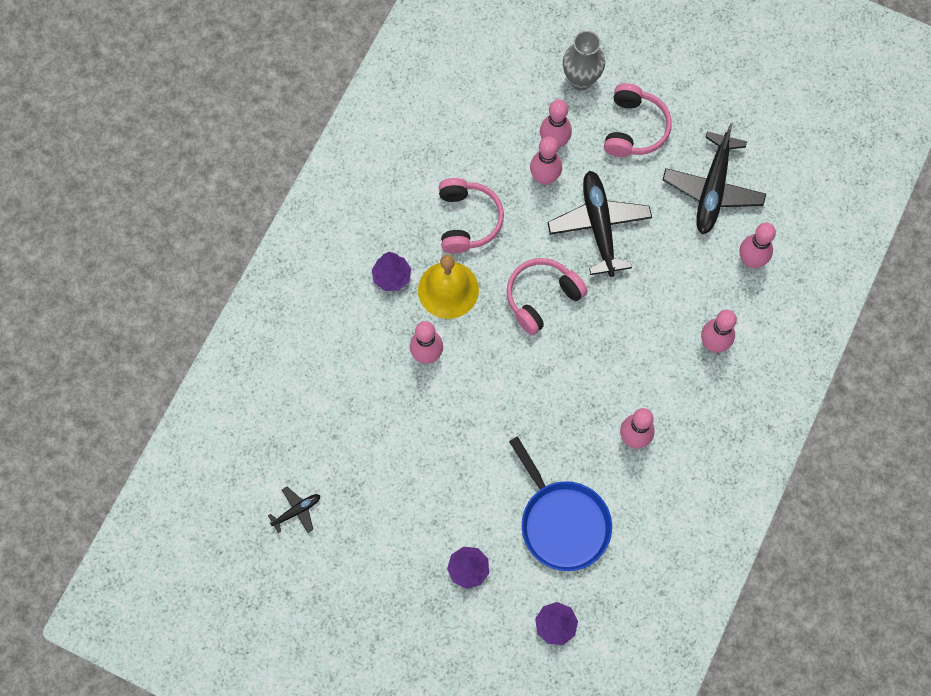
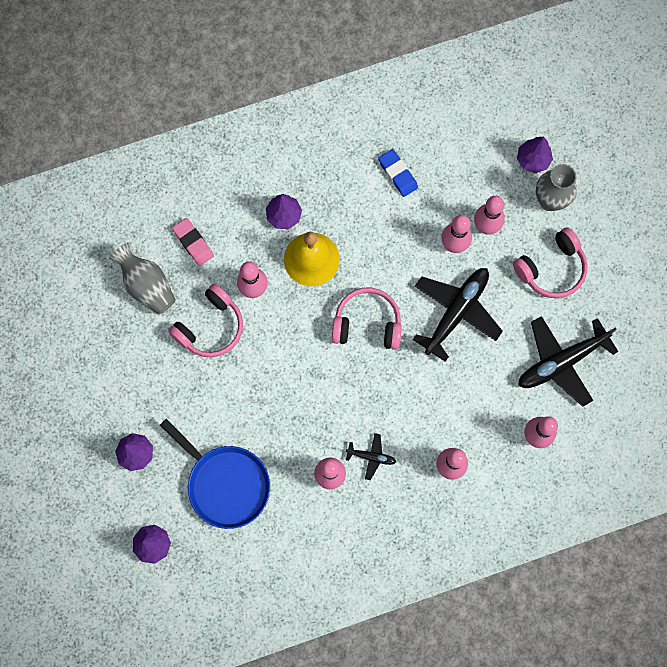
camera: 45 degrees right, 5 degrees up
(297, 511) = (70, 310): black plane -> black plane (371, 457)
(339, 432) = (147, 285): none -> grey vase
(342, 365) = (193, 243): none -> pink eraser
(447, 164) = (397, 174): none -> blue eraser
(467, 220) = (372, 225): pink headphones -> pink headphones (210, 327)
(537, 62) = (533, 160): none -> purple tree
(562, 522) = (226, 484): blue pan -> blue pan turned 60 degrees counterclockwise

